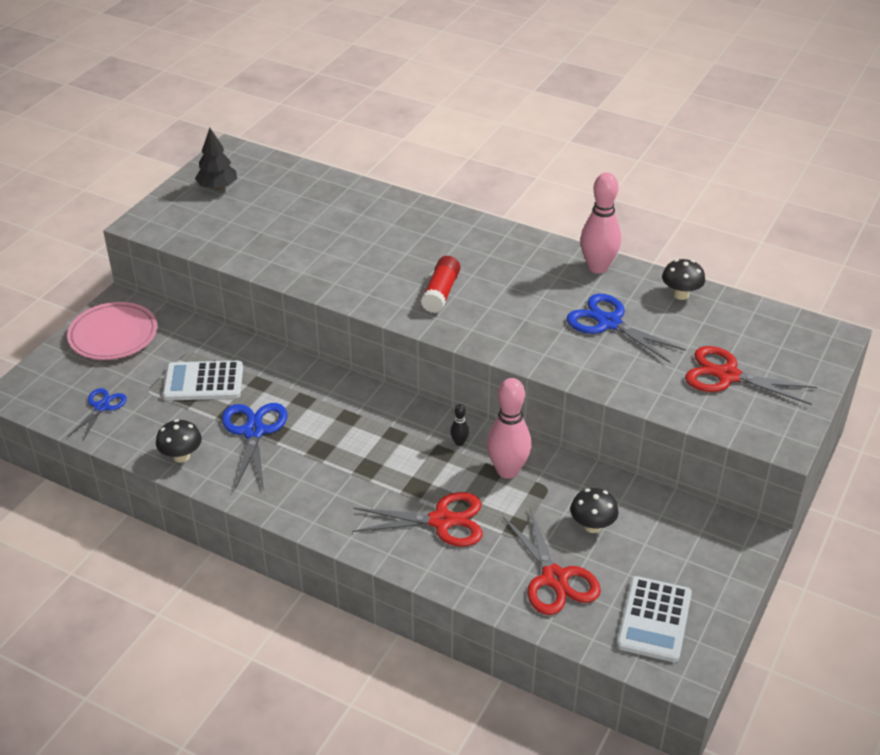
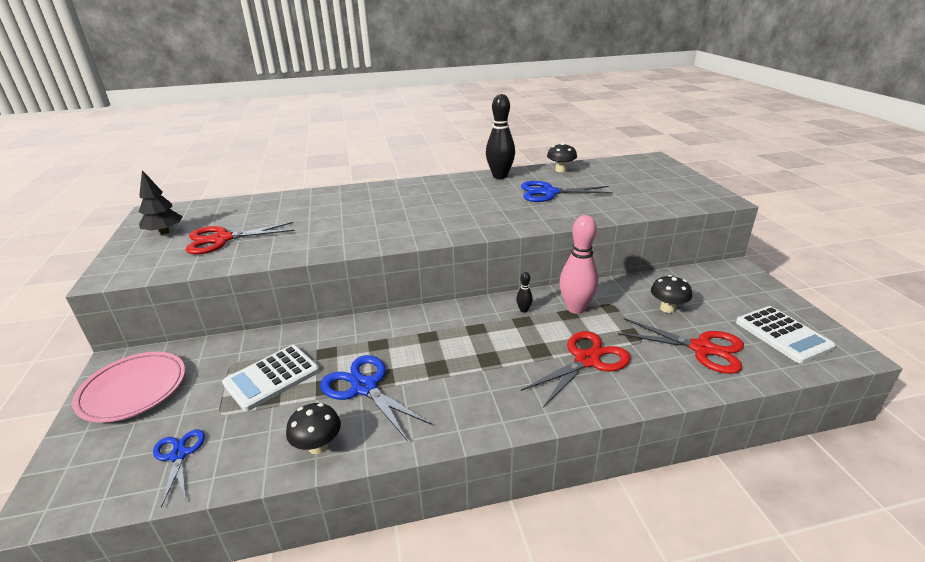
camera: 40 degrees left, 10 degrees down
(441, 293) = (429, 219): red glue stick -> none
(597, 267) = (500, 176): pink bowling pin -> black bowling pin
(727, 375) = (645, 188): red scissors -> red scissors (222, 239)

